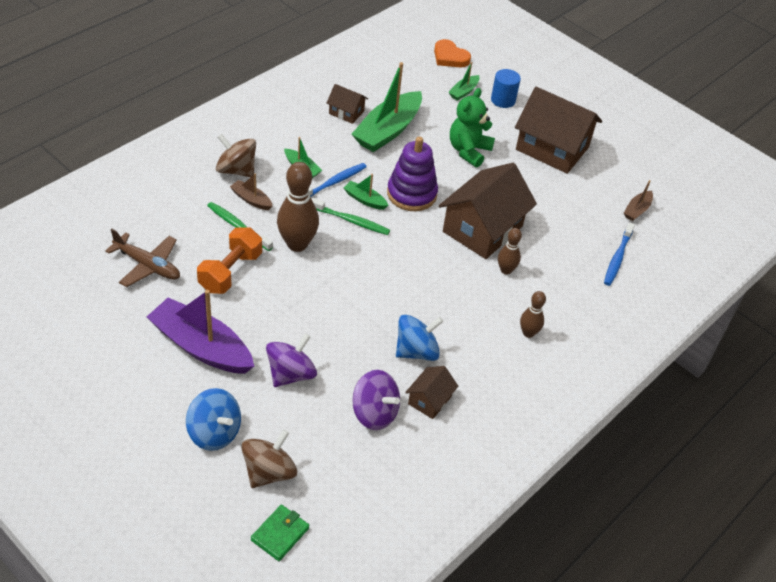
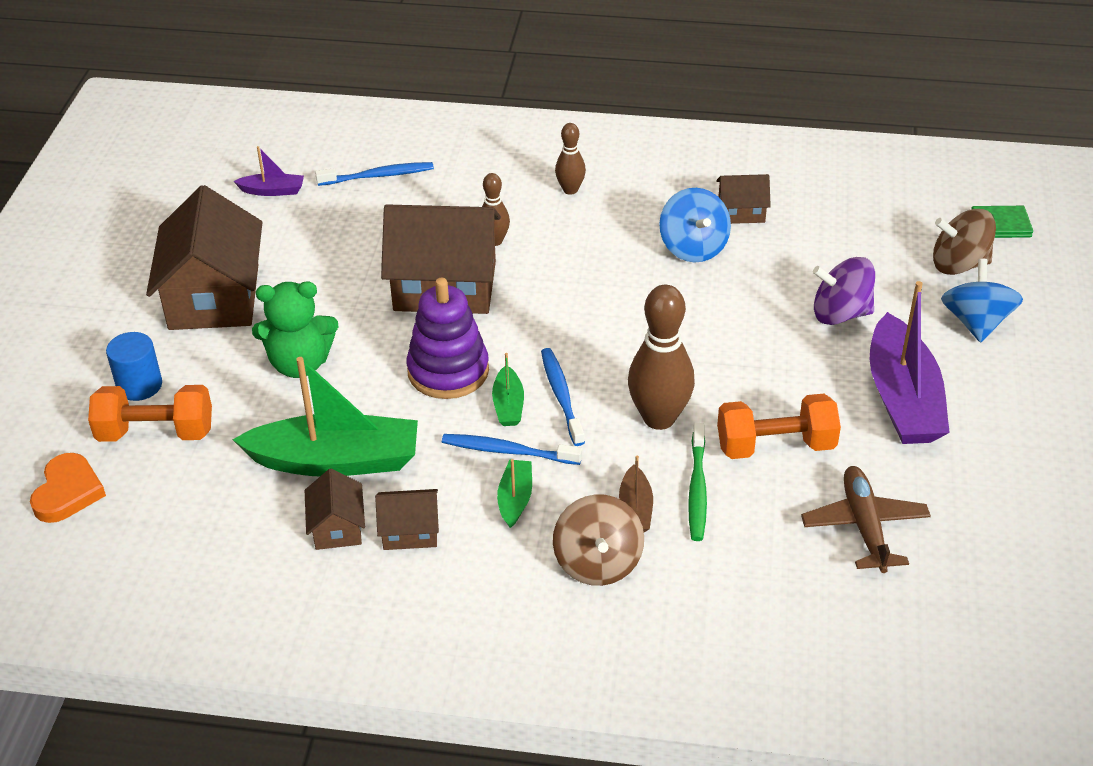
camera: 120 degrees left, 5 degrees down
(320, 129) = (410, 531): none -> brown house
(351, 221) = (561, 396): green toothbrush -> blue toothbrush
(374, 413) = (804, 237): purple spinning top -> none
(416, 351) = (693, 248): blue spinning top -> blue spinning top turned 135 degrees counterclockwise
(463, 92) = (156, 433): green boat -> orange dumbbell
(637, 210) = (272, 191): brown boat -> purple boat

